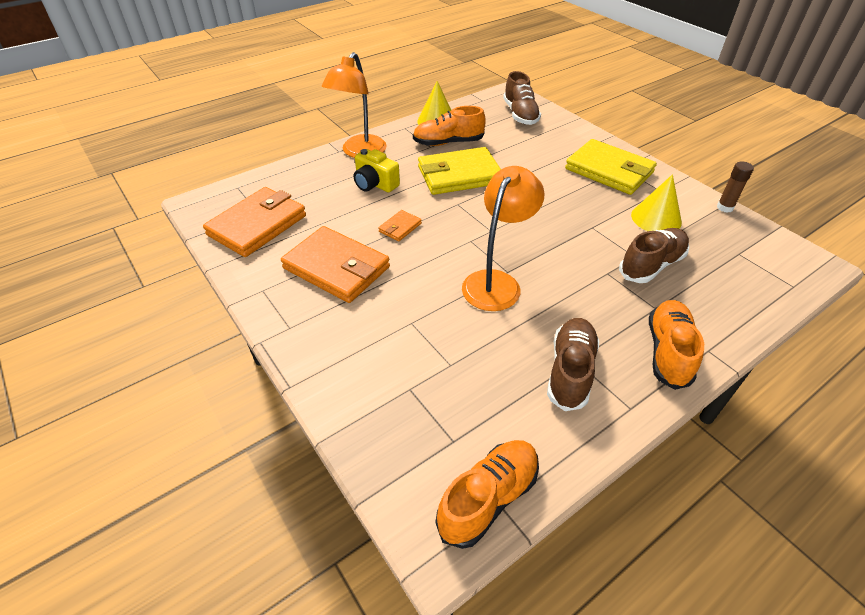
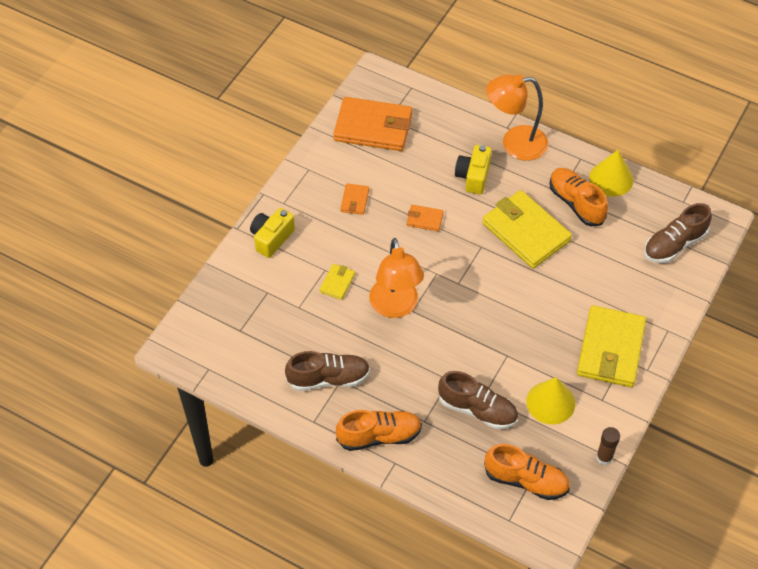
camera: 65 degrees right, 10 degrees up
(331, 356) = (271, 238): none -> yellow camera
(336, 268) = (354, 200): orange wallet -> orange wallet, size x0.45
(437, 318) = (337, 283): none -> yellow wallet
(488, 498) = (210, 361): orange shoe -> orange shoe (526, 480)
(496, 282) = (395, 307): orange lamp -> orange lamp turned 75 degrees clockwise

